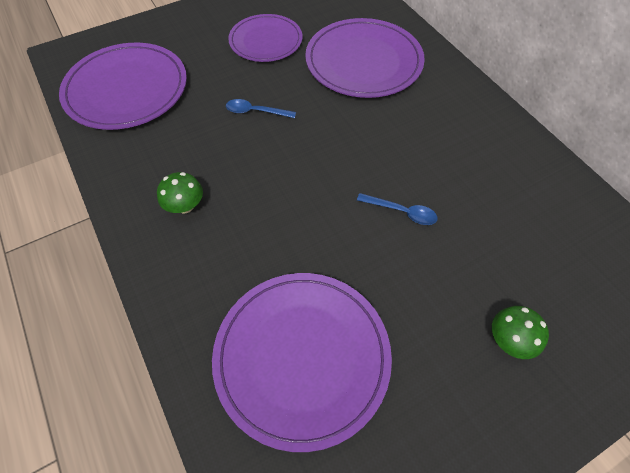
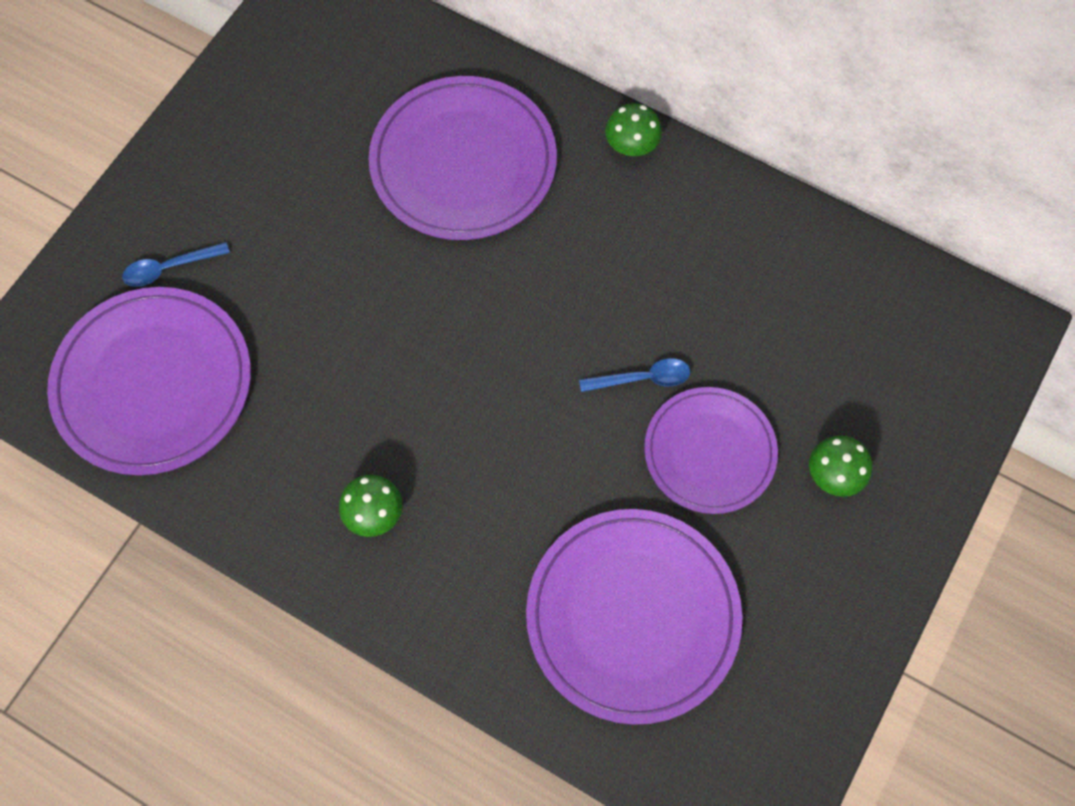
camera: 30 degrees left, 10 degrees up
(256, 111) = (367, 325): blue spoon -> blue spoon (169, 268)
(266, 41) = (297, 193): purple plate -> purple plate (709, 452)
(468, 91) = (631, 146): none -> green mushroom

